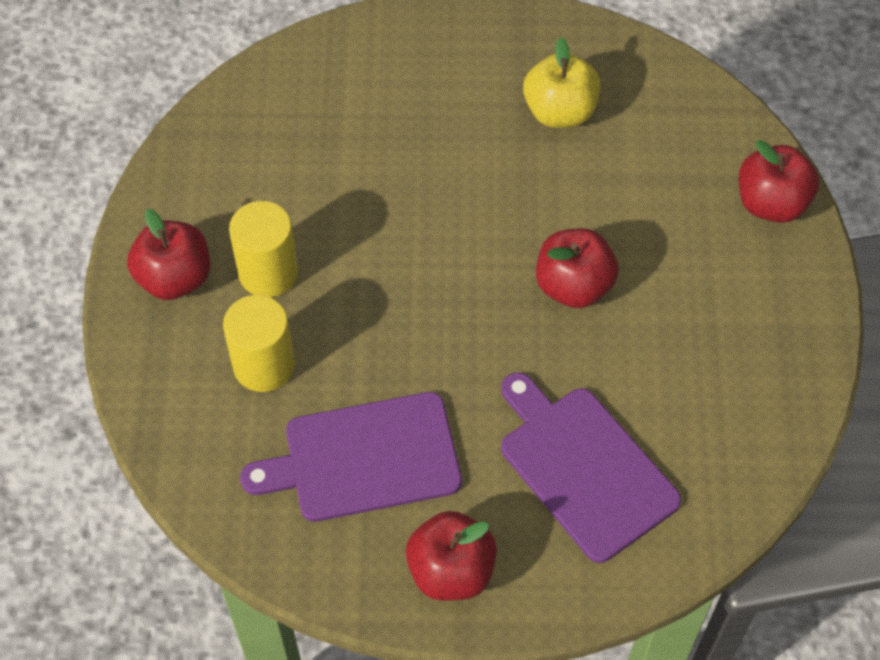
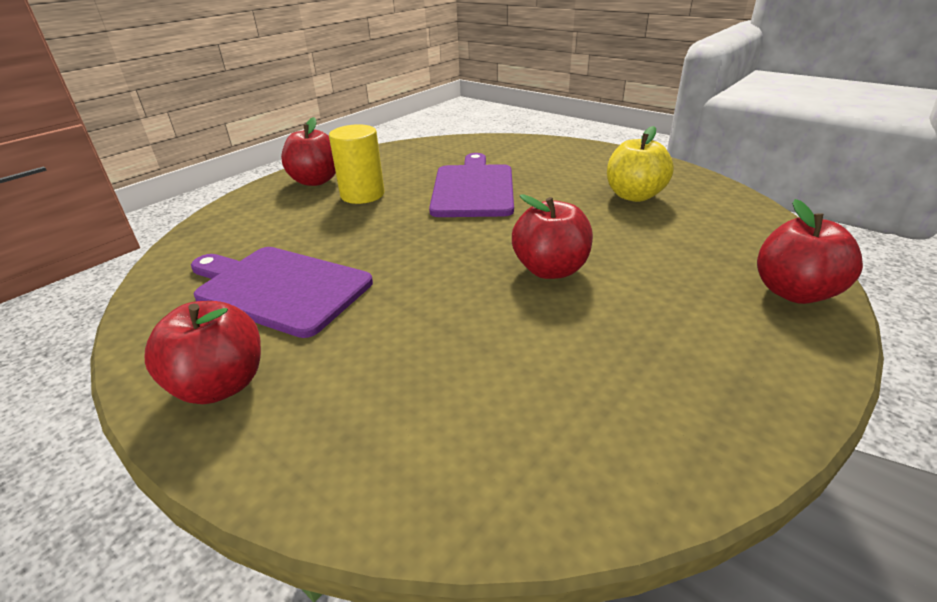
camera: 40 degrees right, 25 degrees down
(264, 365) = (299, 224): yellow cylinder -> none
(584, 468) = (421, 378): purple cutting board -> purple cutting board (473, 188)

